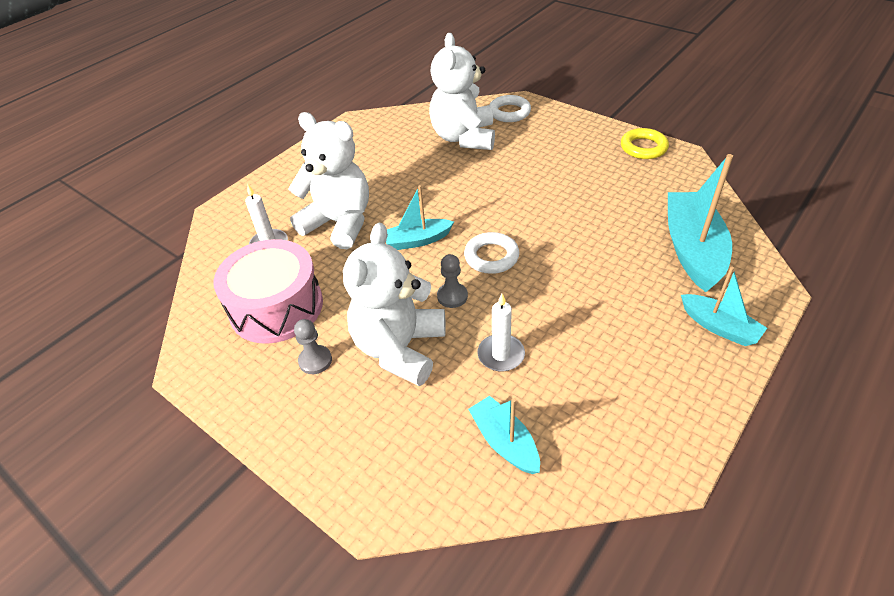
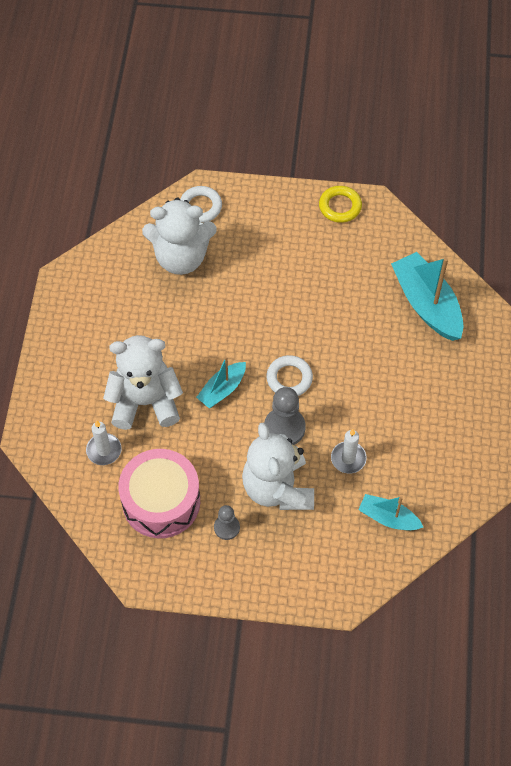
camera: 35 degrees left, 15 degrees up
(452, 296) = (284, 428): grey pawn -> grey pawn, size x1.67
(464, 138) = (181, 257): white teddy bear -> white teddy bear turned 60 degrees counterclockwise
(719, 327) = (472, 366): turquoise boat -> none

